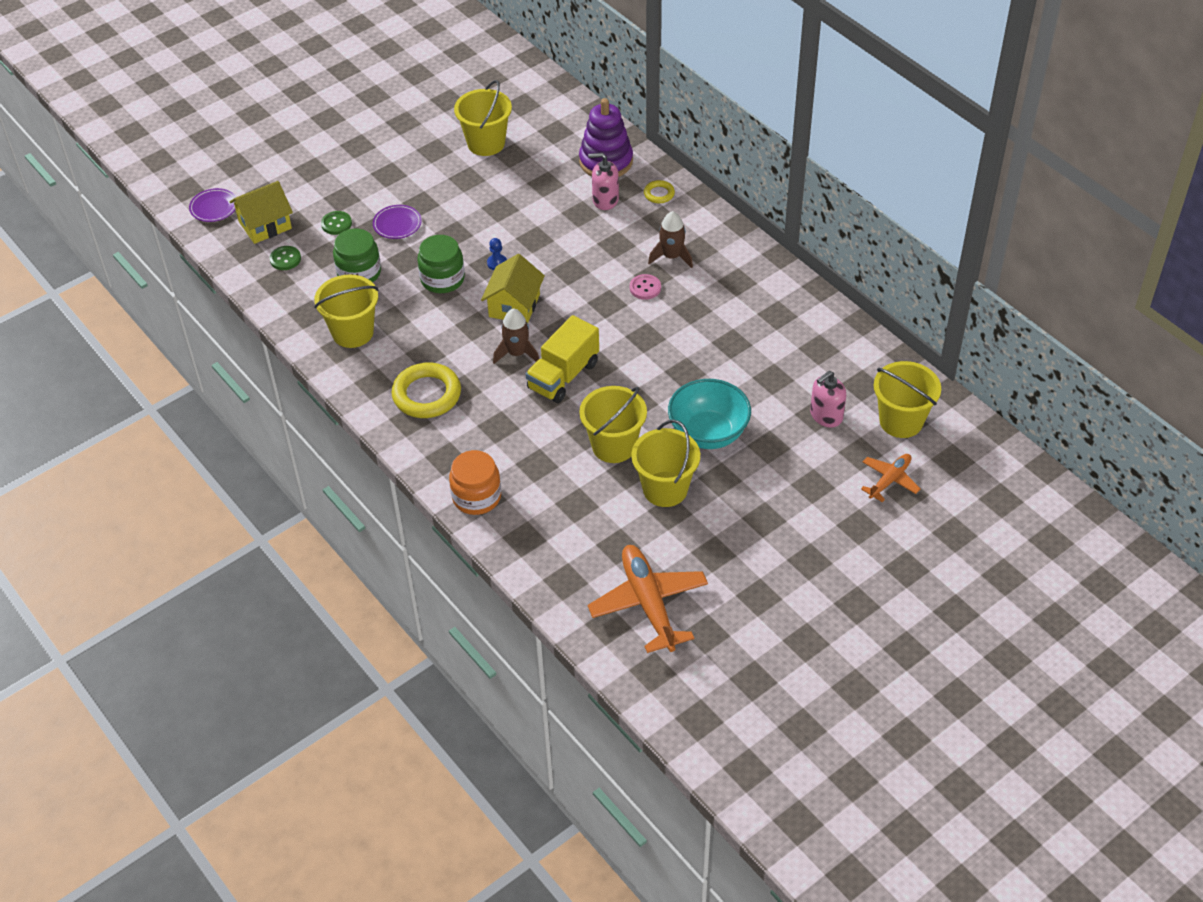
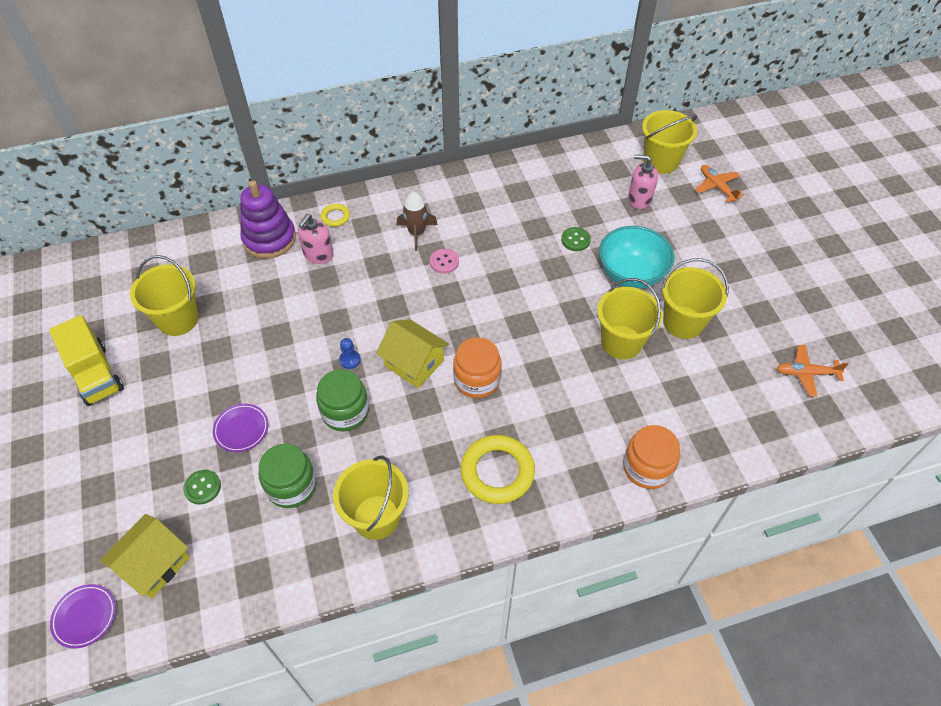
camera: 70 degrees left, 5 degrees up
(265, 225) = (154, 564): yellow house -> yellow house turned 45 degrees clockwise
(285, 259) = (224, 556): green button -> green button (575, 240)
(517, 353) = (477, 380): brown rocket -> orange jar
(563, 376) = (522, 353): yellow truck -> yellow truck (95, 374)
(648, 603) = (806, 373): orange plane -> orange plane, size x0.56
(826, 415) = (639, 199): pink soap dispenser -> pink soap dispenser turned 120 degrees clockwise

